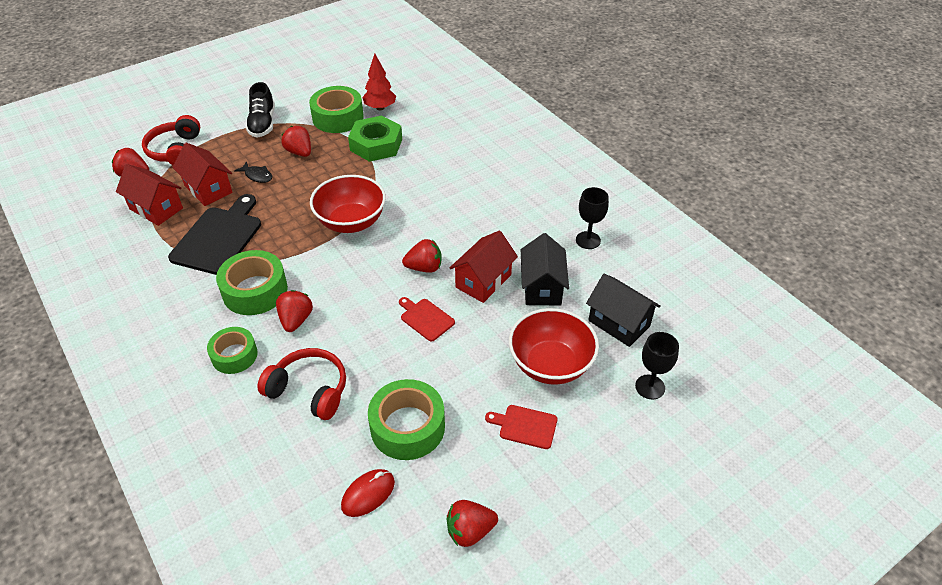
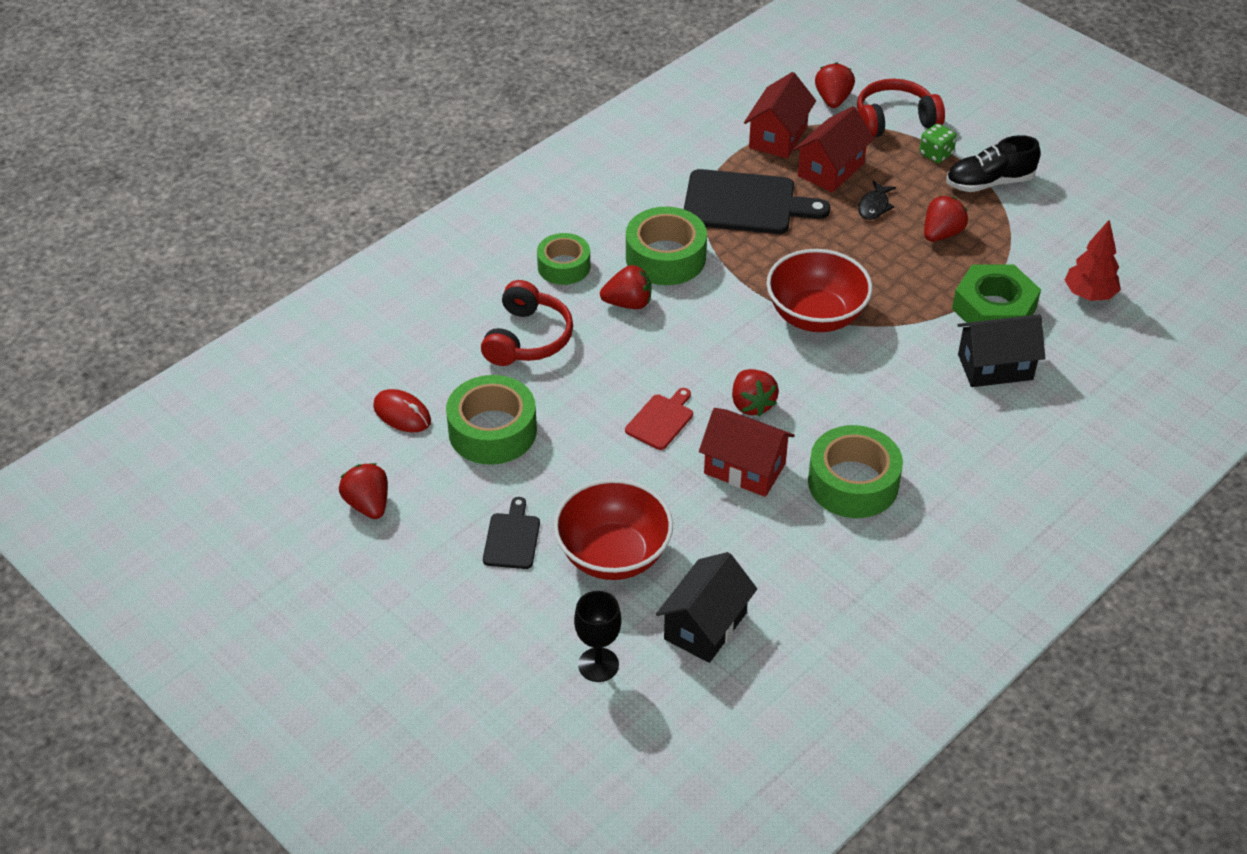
camera: 80 degrees right, 0 degrees up
(222, 140) = (936, 154): none -> green dice
(338, 117) = (1041, 254): green tape -> green tape (853, 483)
(525, 426) = (512, 538): red cutting board -> black cutting board
(542, 287) = (751, 534): black house -> black house (995, 367)
(588, 240) = (867, 580): black goblet -> none

